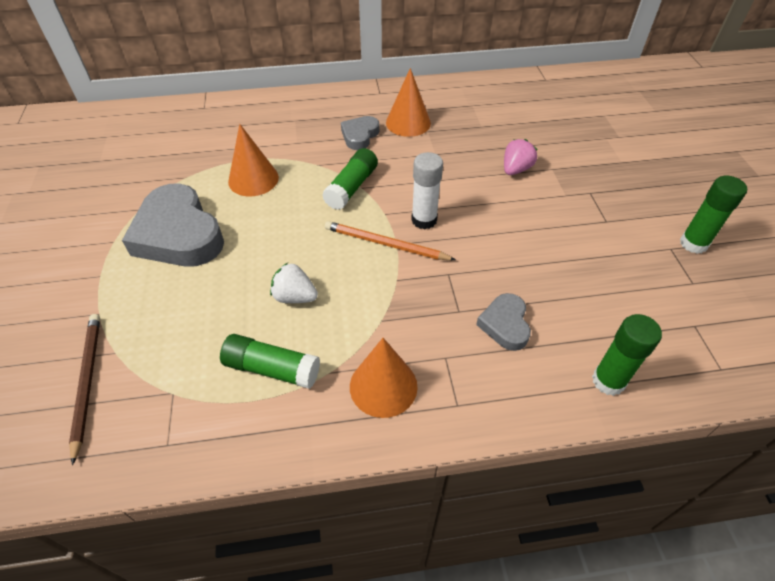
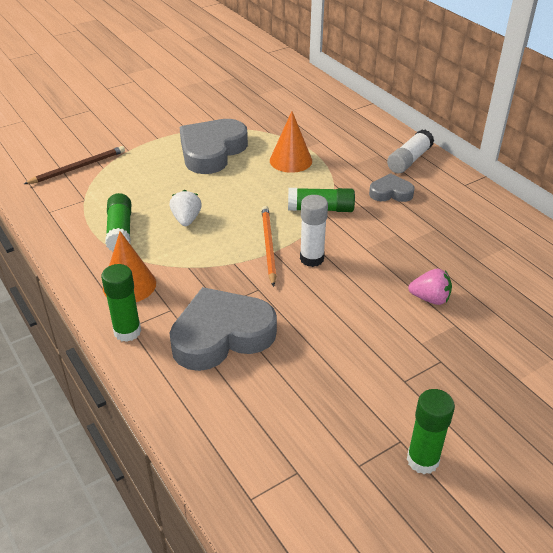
camera: 65 degrees right, 10 degrees down
(320, 107) = (409, 160): none -> white glue stick
(408, 123) = (436, 213): orange cone -> none
(505, 324) = (221, 335): grey heart -> grey heart, size x1.95
(608, 381) = (194, 413): green glue stick -> green glue stick (127, 331)

